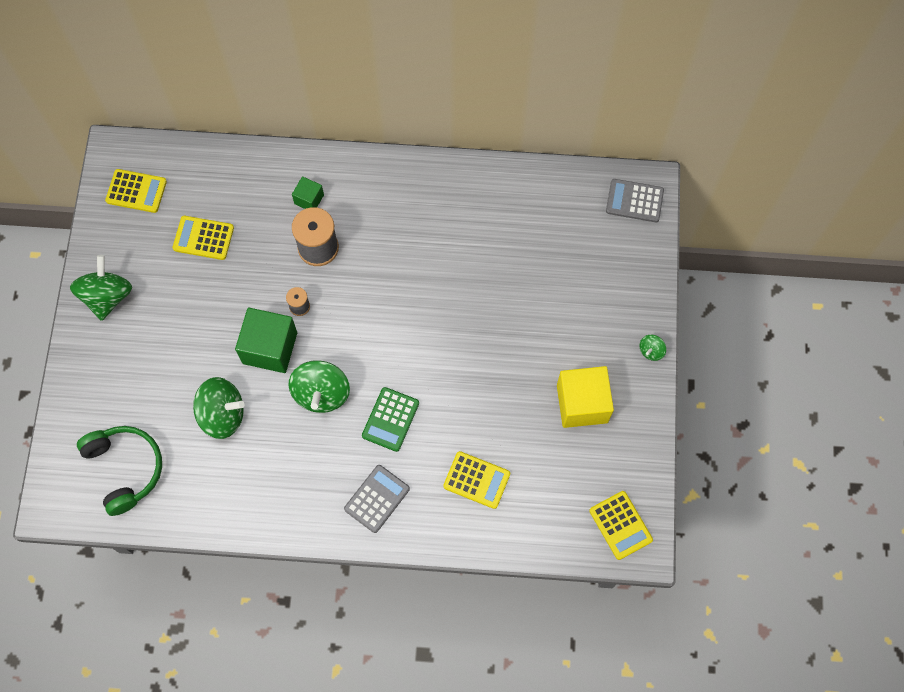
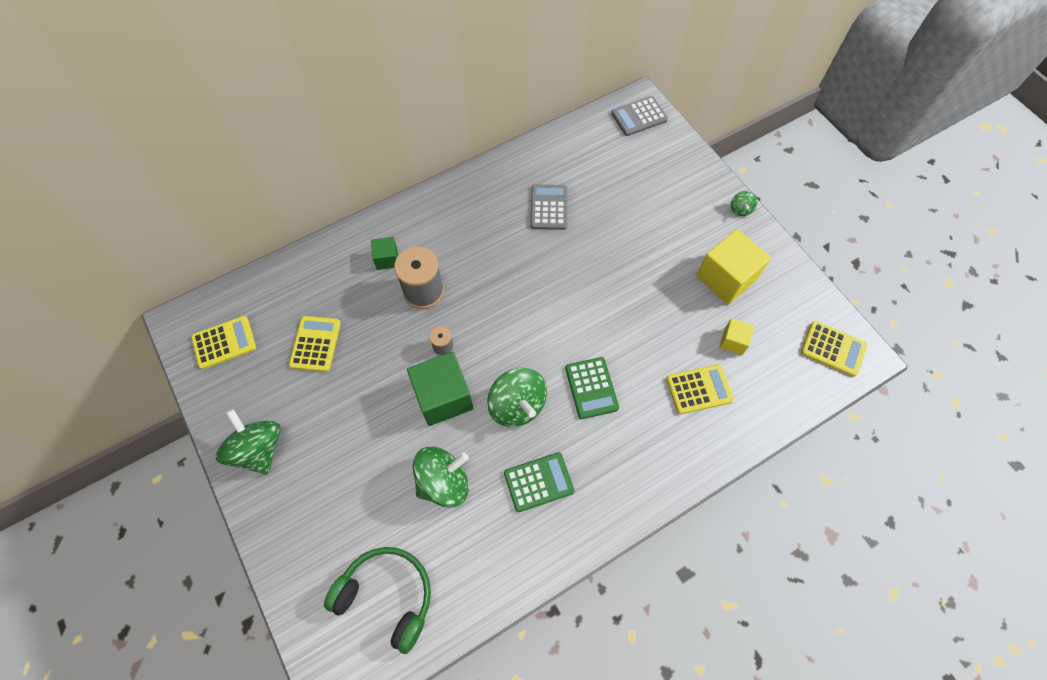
camera: 35 degrees left, 5 degrees down
(203, 238) = (315, 344): yellow calculator -> yellow calculator turned 120 degrees clockwise
(292, 464) = (538, 482): none -> green calculator
(377, 499) = (633, 461): grey calculator -> grey calculator (549, 207)
(539, 461) = (733, 341): none -> yellow cube

